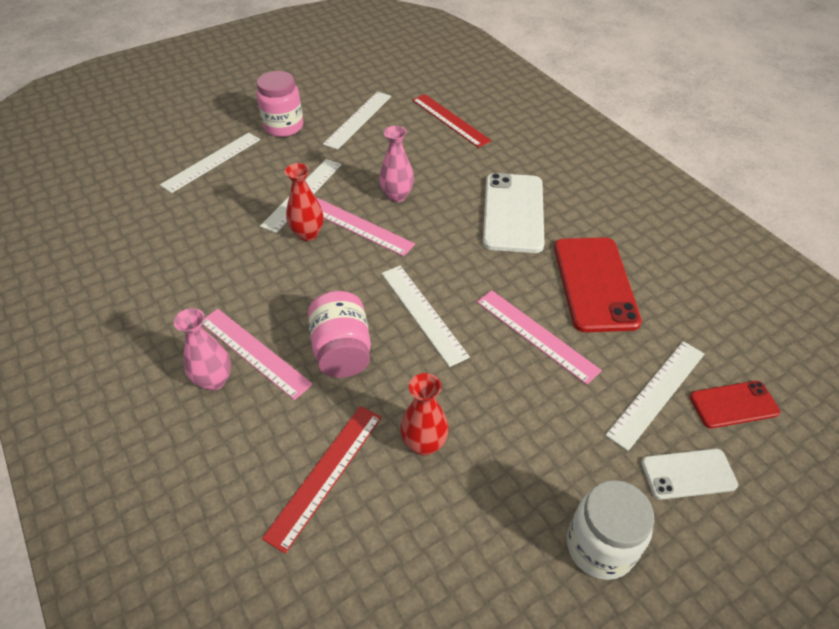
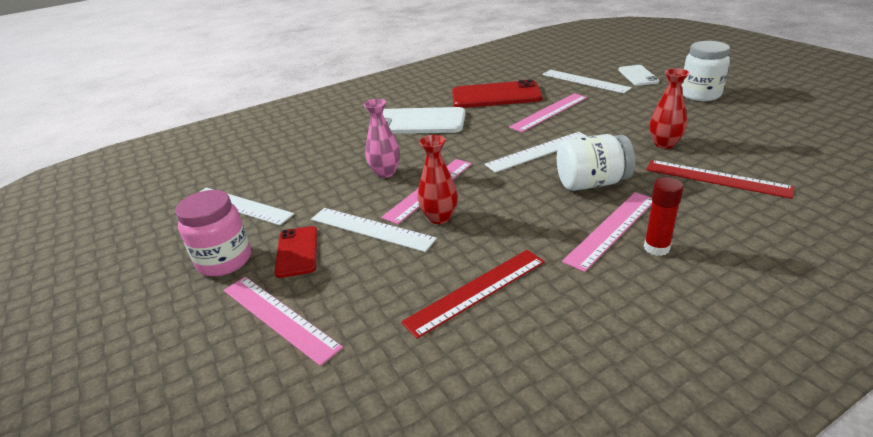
camera: 85 degrees left, 15 degrees down
(212, 162) = (279, 317): white ruler -> pink ruler
(214, 380) = (656, 248): pink vase -> red glue stick
(342, 351) = (592, 183): pink jar -> white jar
(450, 120) = (272, 153): red ruler -> red ruler (476, 291)
(733, 404) = (585, 65): red phone -> red phone (297, 251)

